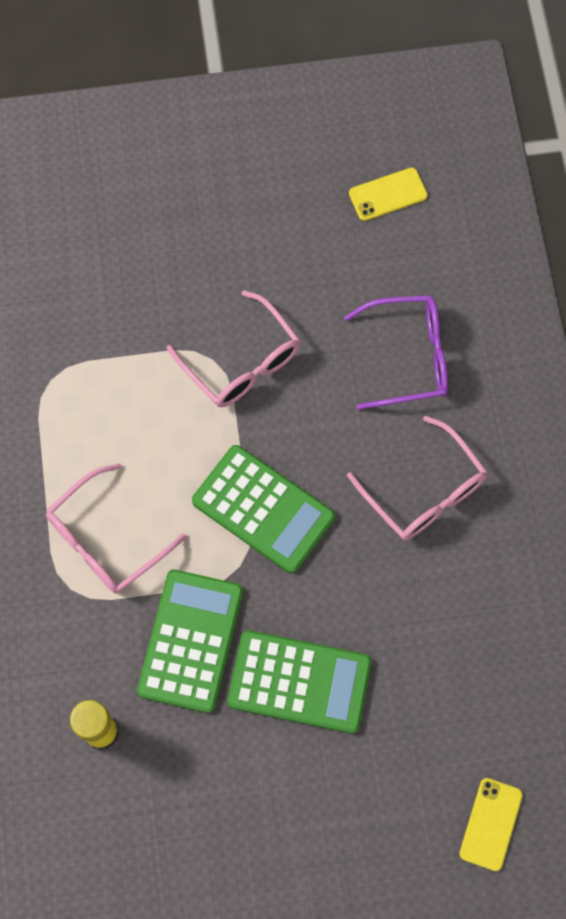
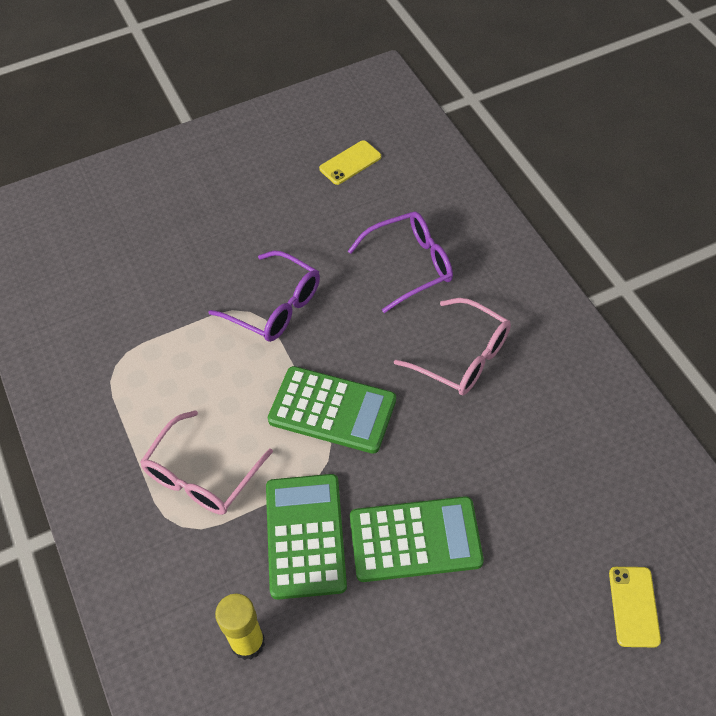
camera: 15 degrees left, 15 degrees down
(242, 362) = (276, 307): pink glasses -> purple glasses

